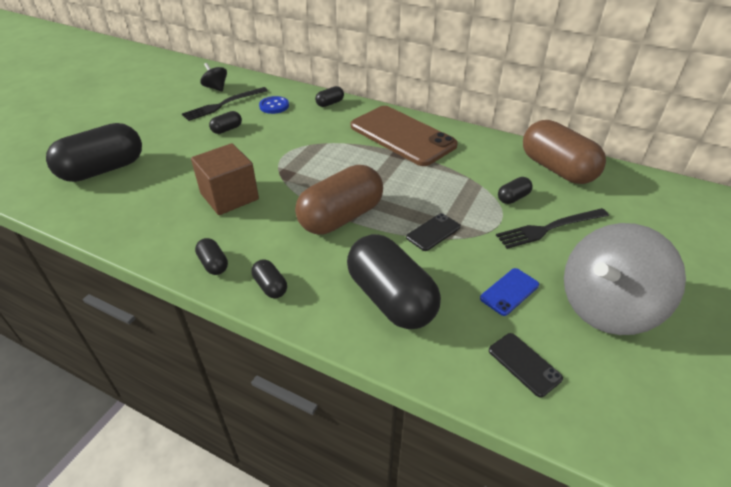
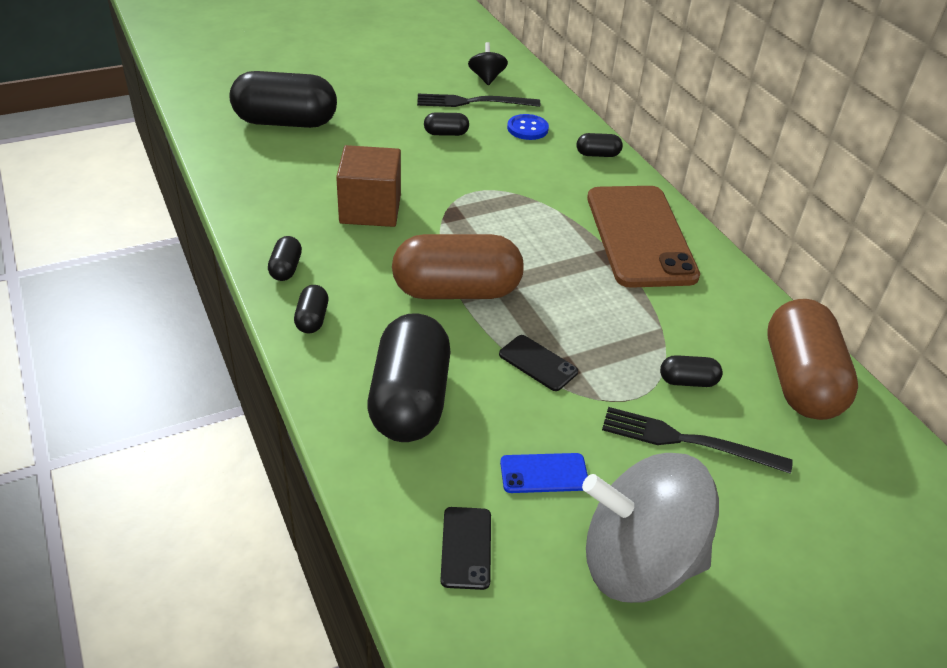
camera: 35 degrees right, 0 degrees up
(433, 232) = (538, 363): black phone -> black phone turned 45 degrees clockwise

